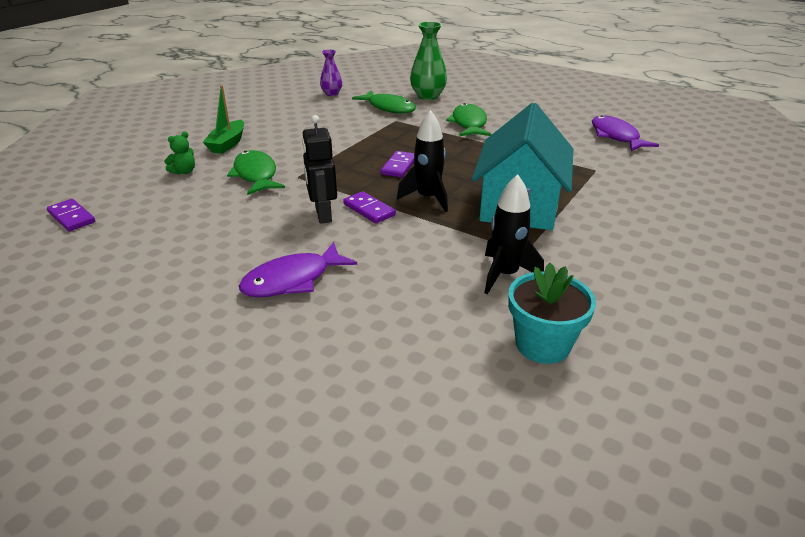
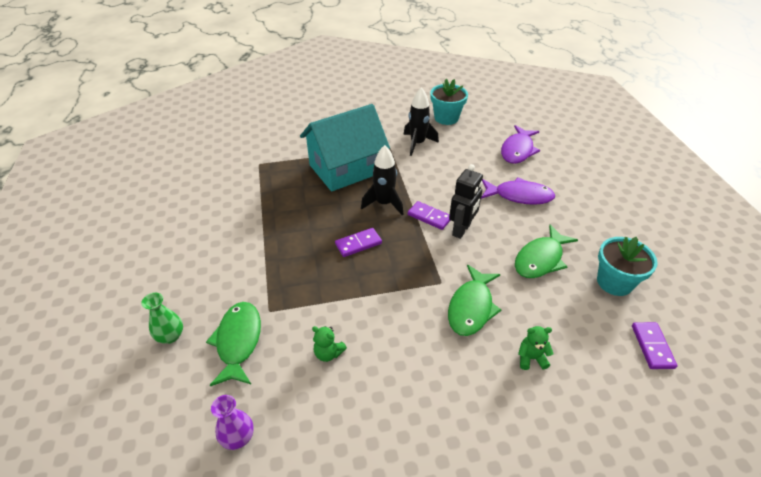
camera: 135 degrees left, 10 degrees up
(121, 247) = (614, 282): none -> turquoise flower pot
(227, 144) = (460, 387): green boat -> none
(330, 123) = (328, 353): none -> green teddy bear
(369, 210) = (429, 217): purple domino -> purple domino turned 60 degrees counterclockwise
(428, 96) = (170, 336): green vase -> green vase, size x0.61
(469, 124) = (229, 259): green fish -> green fish (540, 259)
(616, 136) = (183, 176): purple fish -> purple fish (517, 150)

